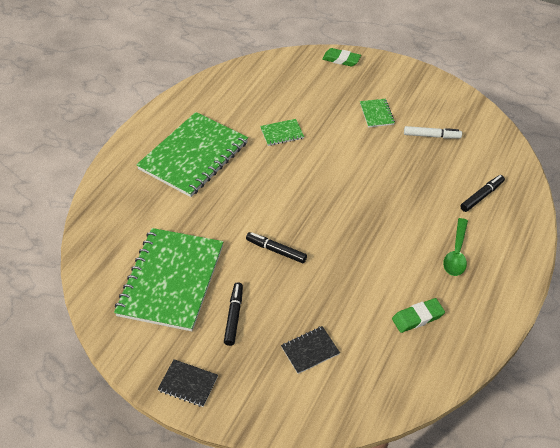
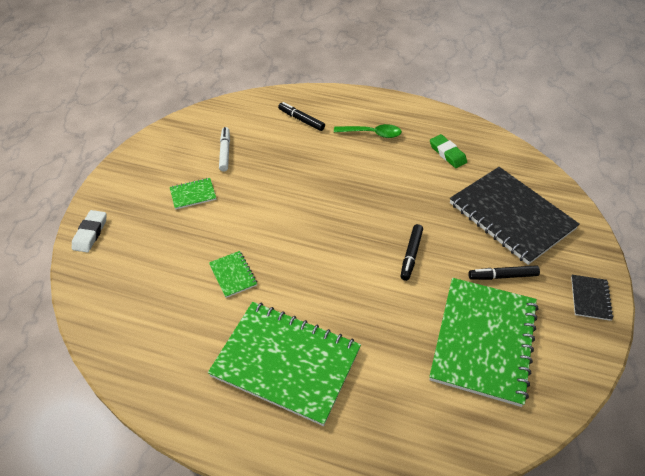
camera: 100 degrees left, 0 degrees up
(171, 280) = (483, 341): green notebook -> green notebook turned 75 degrees counterclockwise
(310, 350) = (511, 216): black notebook -> black notebook, size x2.40
(341, 60) = (90, 233): green eraser -> white eraser

